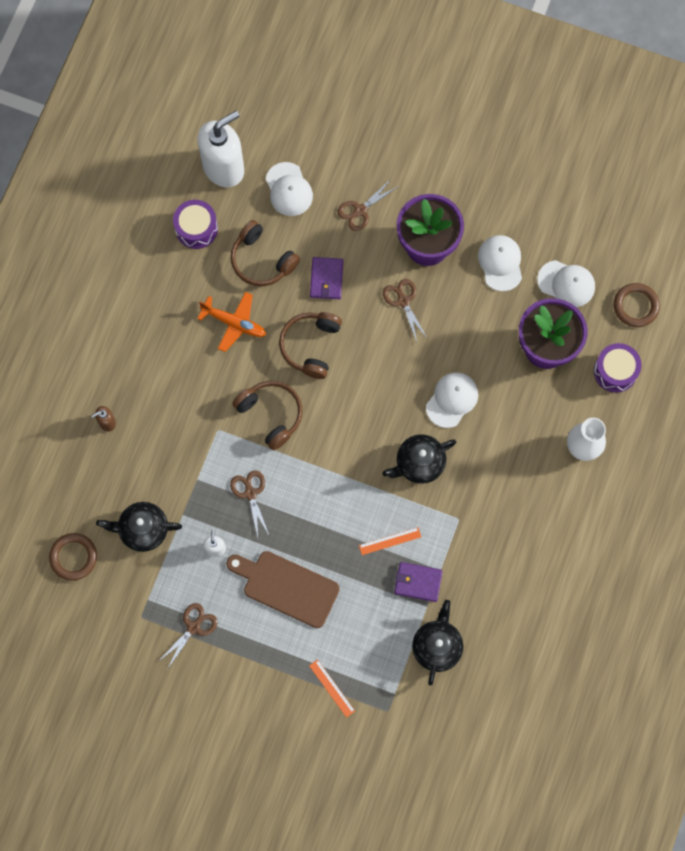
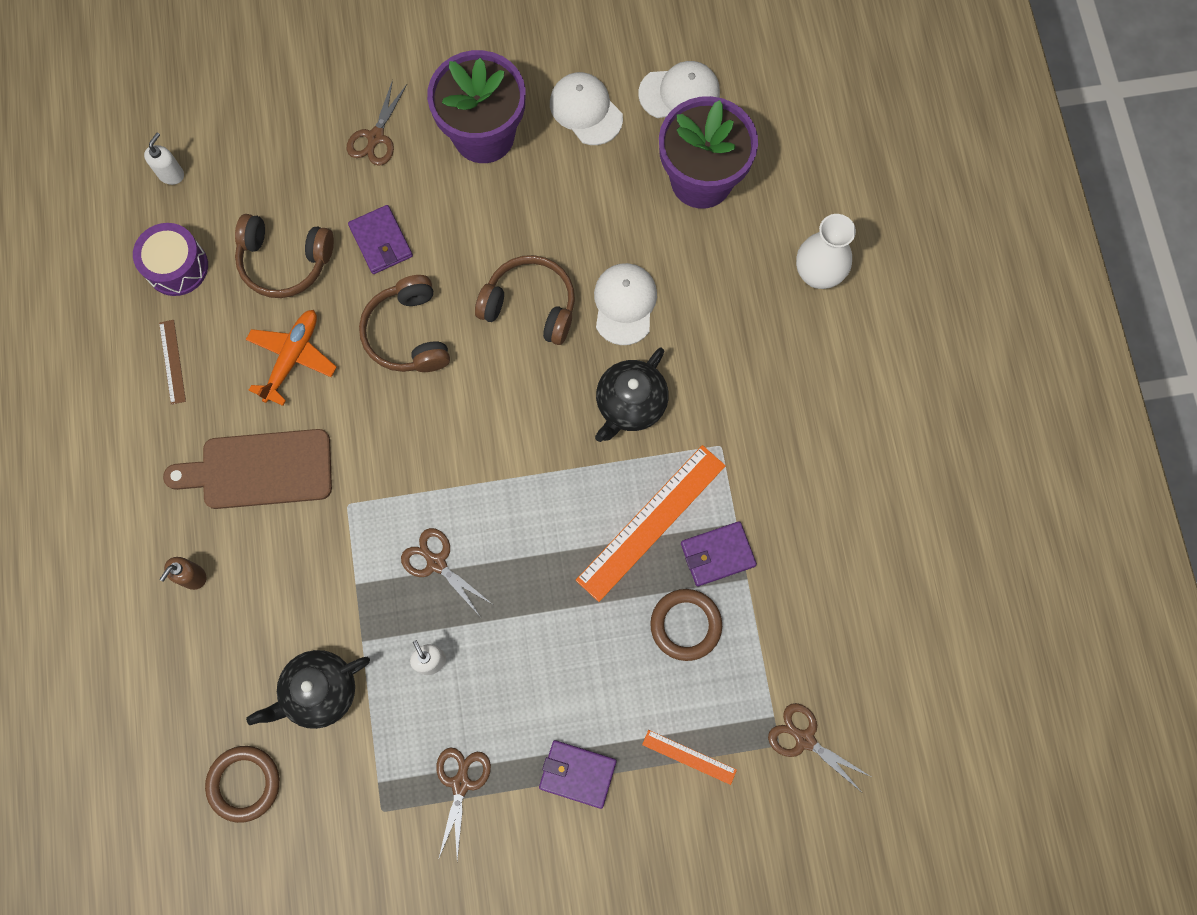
camera: 30 degrees left, 0 degrees up
(163, 286) = (172, 361): none -> brown ruler
(224, 167) = (171, 174): white soap dispenser -> white soap dispenser, size x0.41
(234, 323) = (292, 358): orange plane -> orange plane turned 60 degrees counterclockwise
(262, 660) = (577, 774): none -> purple wallet
(271, 414) = (406, 447): brown headphones -> brown headphones (530, 305)
(286, 587) = (553, 658): brown cutting board -> brown cutting board (259, 469)
(289, 189) = (270, 158): white cap -> none
(390, 541) = (651, 522): orange ruler -> orange ruler, size x2.06
(403, 301) = (493, 217): brown scissors -> brown scissors (804, 739)
(437, 646) = (790, 623): black teapot -> none
(615, 371) = (800, 164): purple drum -> none
(635, 306) = (777, 76): brown ring -> brown ring (685, 625)

